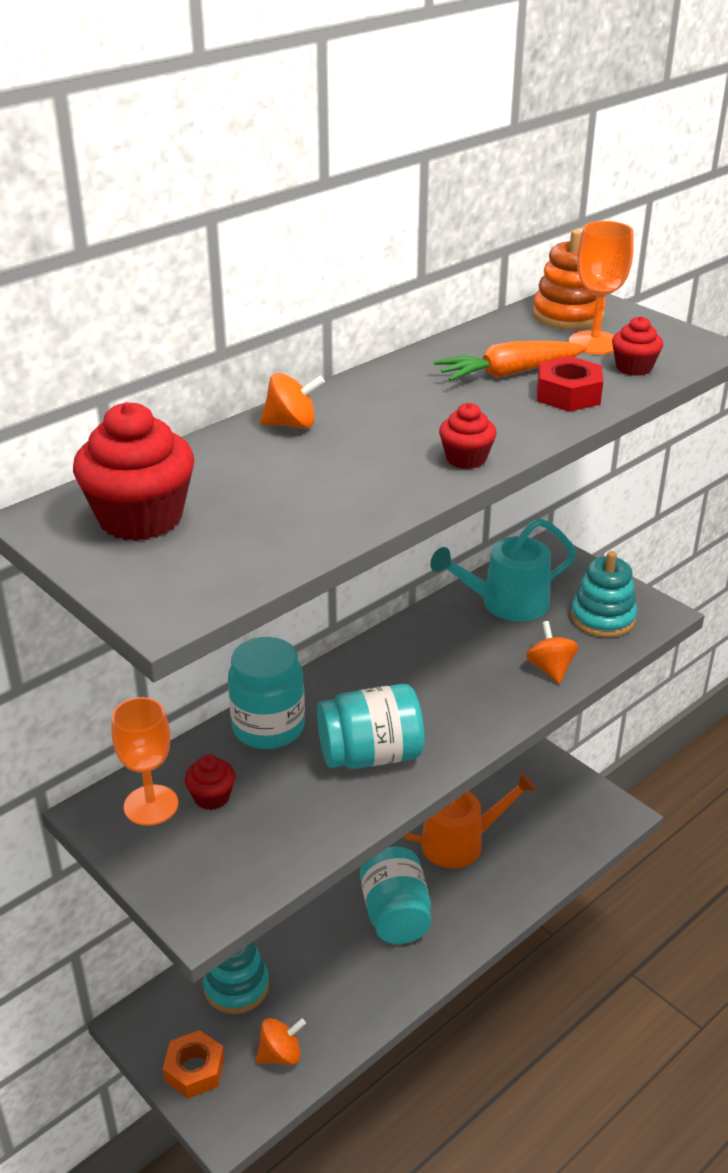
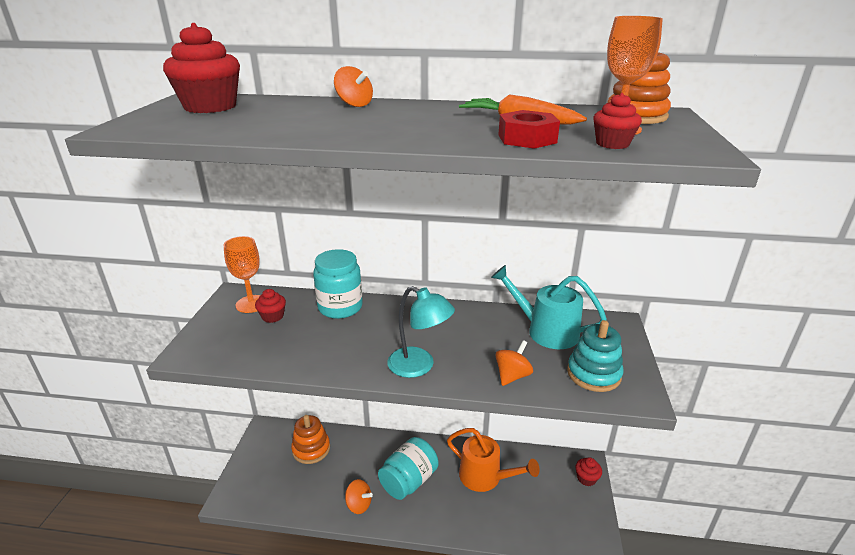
camera: 50 degrees right, 5 degrees down
(194, 1070) = (253, 465): orange nut -> none
(236, 986) = (311, 449): turquoise stacking toy -> orange stacking toy
(280, 1054) = (284, 491): orange spinning top -> orange spinning top (359, 505)
(370, 755) = (354, 347): turquoise jar -> none
(464, 723) = (419, 366): none -> turquoise lamp
(466, 459) = (384, 138): red cupcake -> red cupcake (586, 478)

